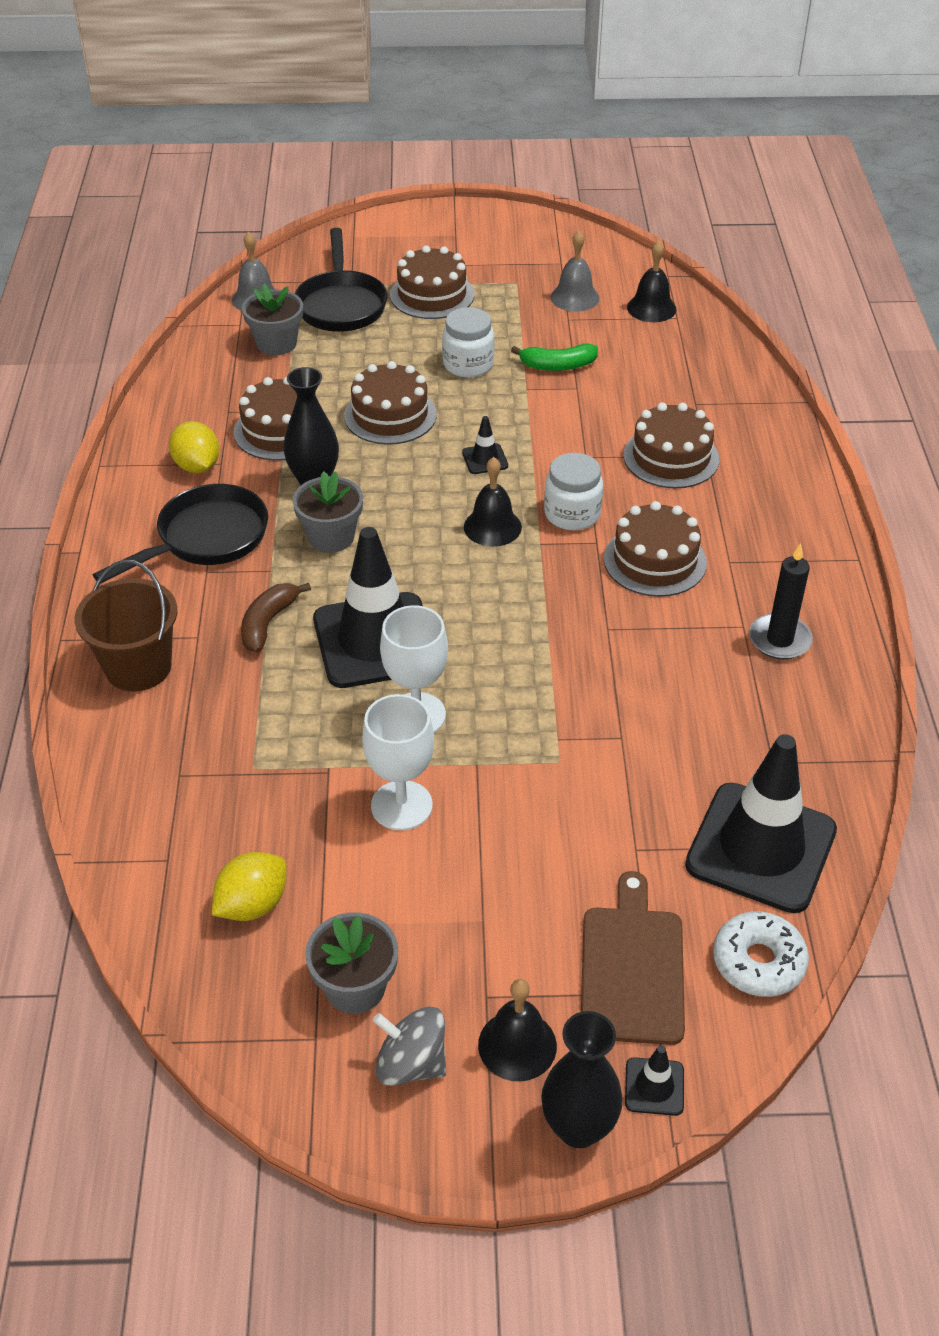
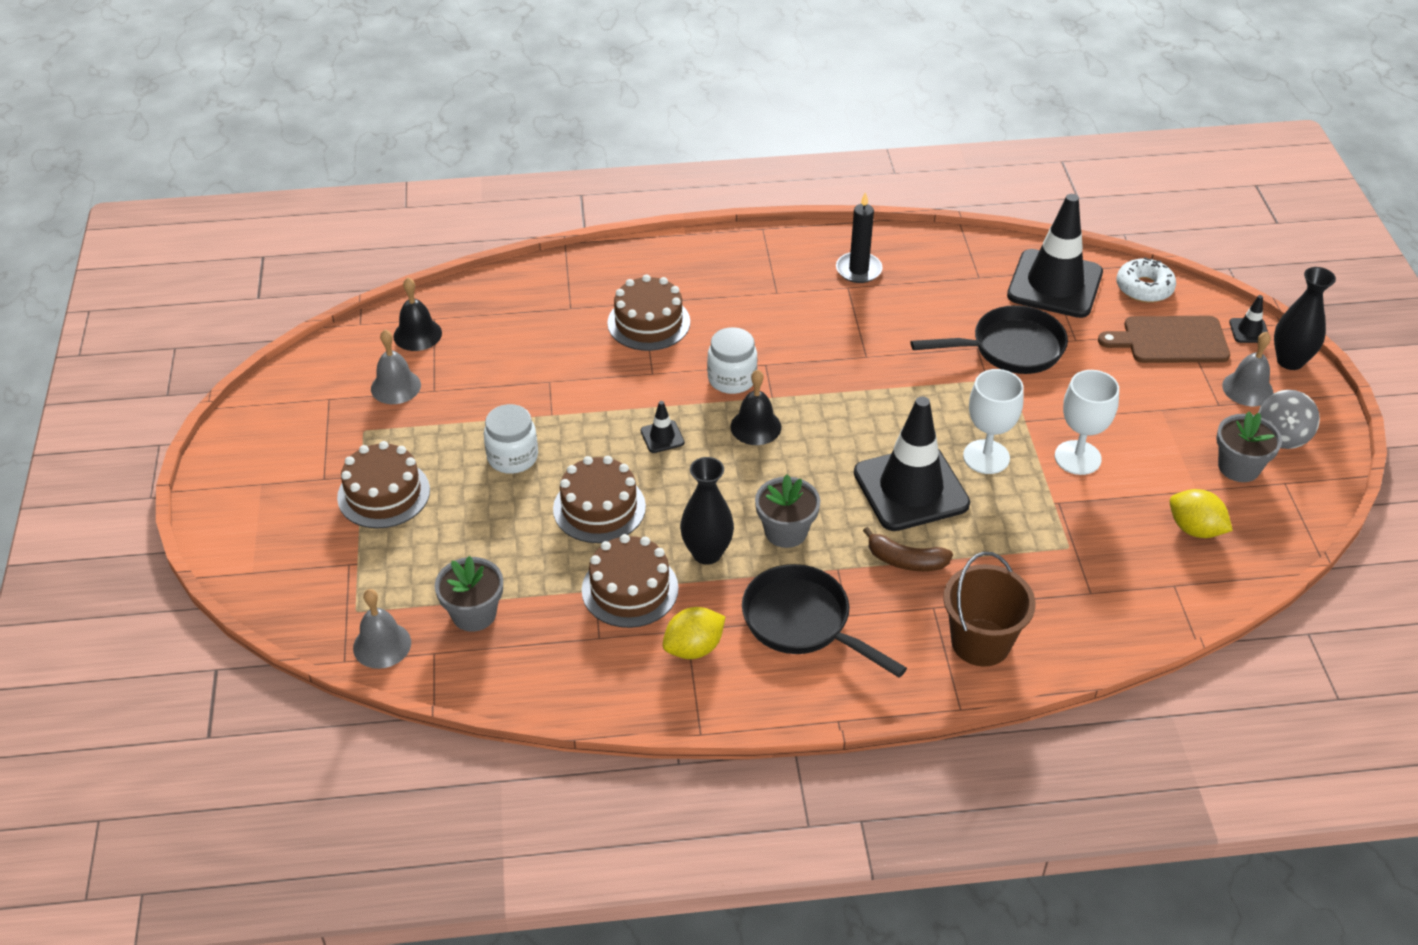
camera: 95 degrees left, 0 degrees up
(341, 305) = (398, 567): black pan -> black pan (1010, 348)
(517, 1045) = (1247, 389): black bell -> grey bell
(558, 365) = (514, 395): green banana -> none
(655, 561) = (783, 331): brown cake -> none

